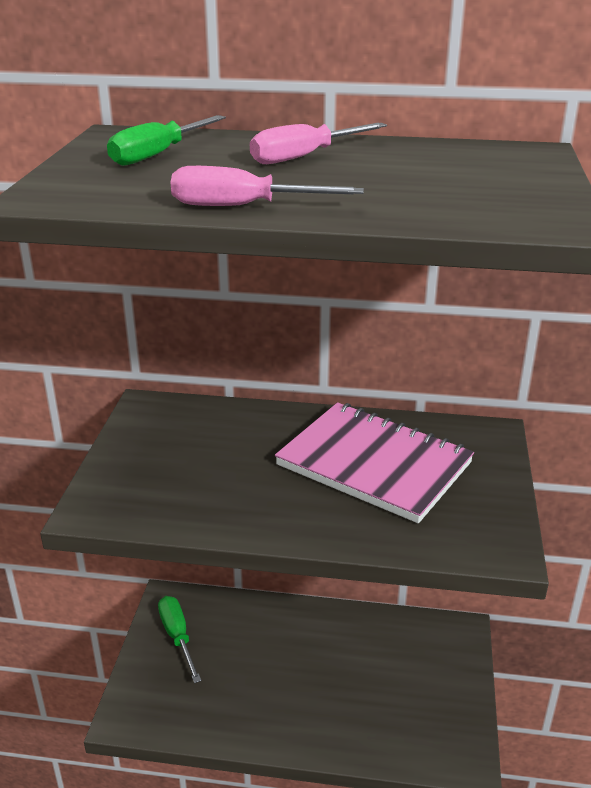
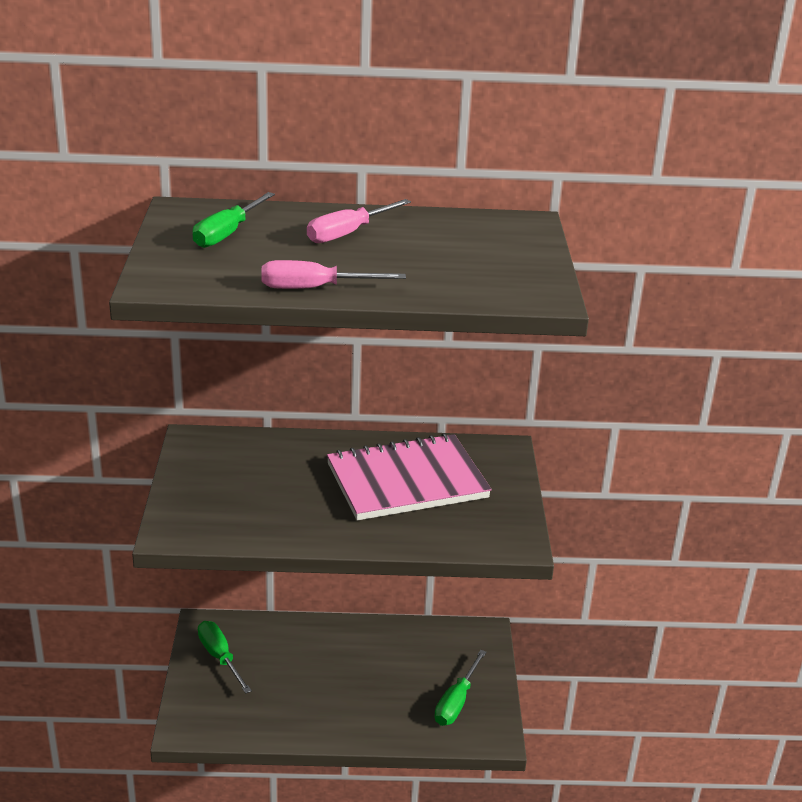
camera: 10 degrees left, 0 degrees up
(374, 464) = (407, 481): pink notebook -> pink notebook turned 45 degrees counterclockwise
(424, 712) = (456, 702): none -> green screwdriver

